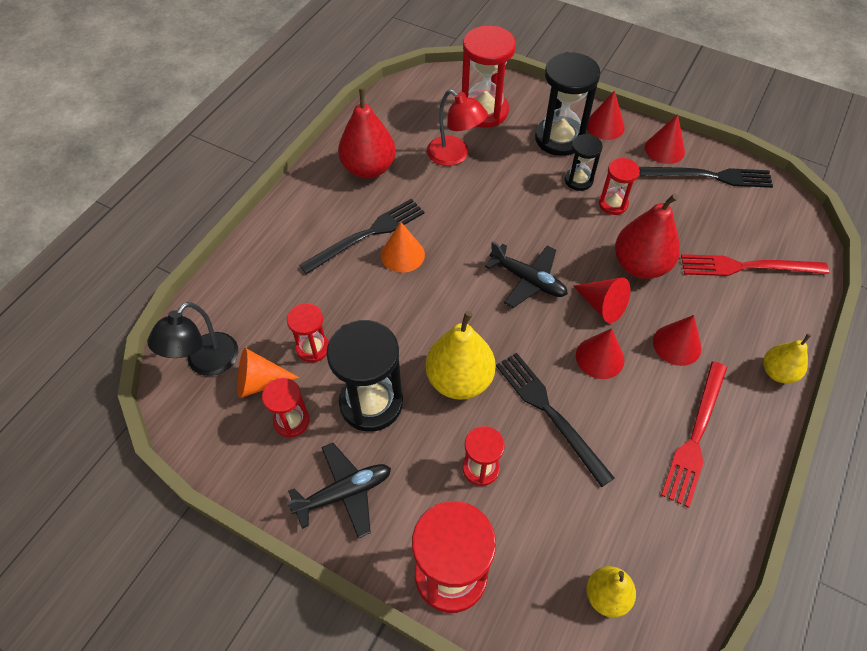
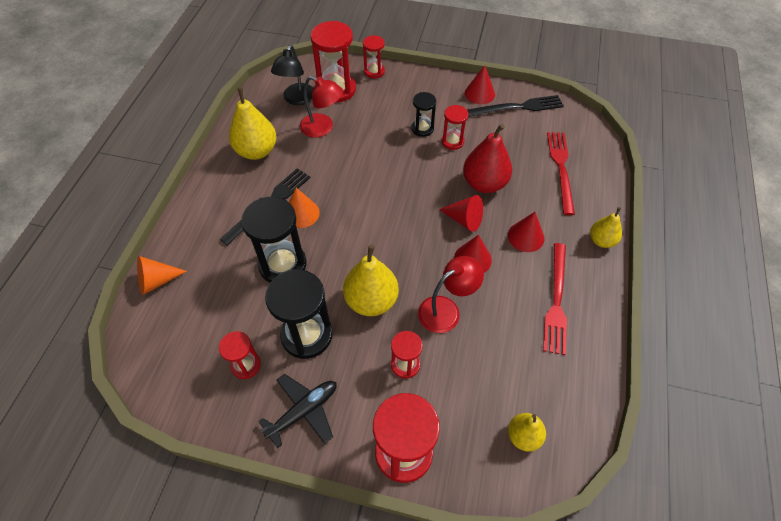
camera: 15 degrees left, 0 degrees up
(206, 363) = (161, 335): black lamp -> black lamp (297, 99)
(260, 382) = (211, 340): orange cone -> orange cone (157, 281)
(313, 348) = (248, 303): red hourglass -> red hourglass (374, 72)
(369, 168) = (257, 151): red pear -> yellow pear
(528, 280) = (404, 212): black plane -> none
(549, 413) = (446, 309): black fork -> red lamp
(559, 138) = (400, 100): black hourglass -> black hourglass (282, 265)
(605, 126) = (431, 84): red cone -> none
(747, 267) = (561, 168): red fork -> red fork turned 105 degrees clockwise

